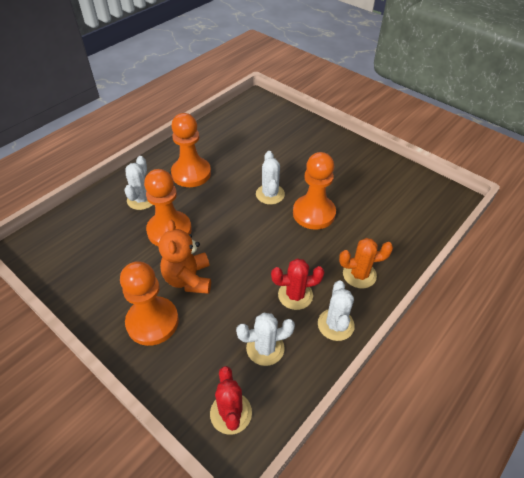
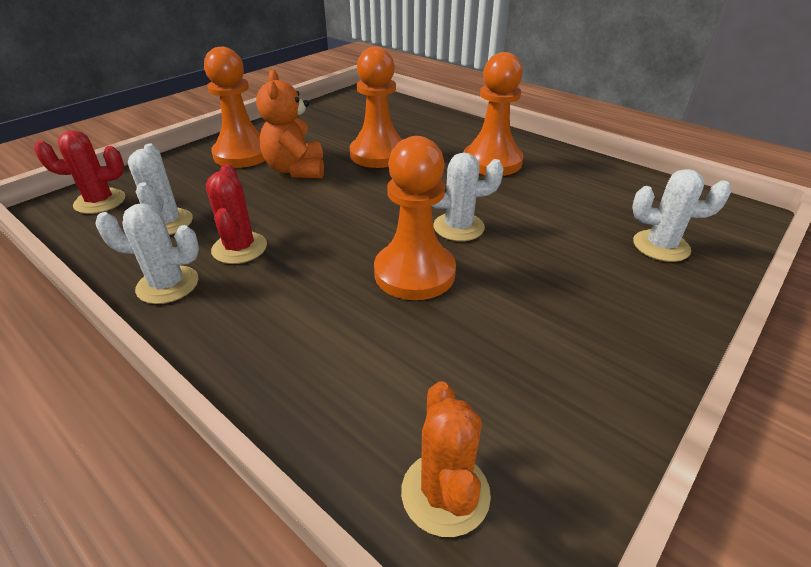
camera: 90 degrees right, 10 degrees down
(142, 199) = (433, 135): white cactus -> white cactus (661, 246)
(188, 279) = (296, 170): orange teddy bear -> orange teddy bear turned 90 degrees counterclockwise
(359, 275) = (256, 320): orange cactus -> orange cactus (445, 493)

